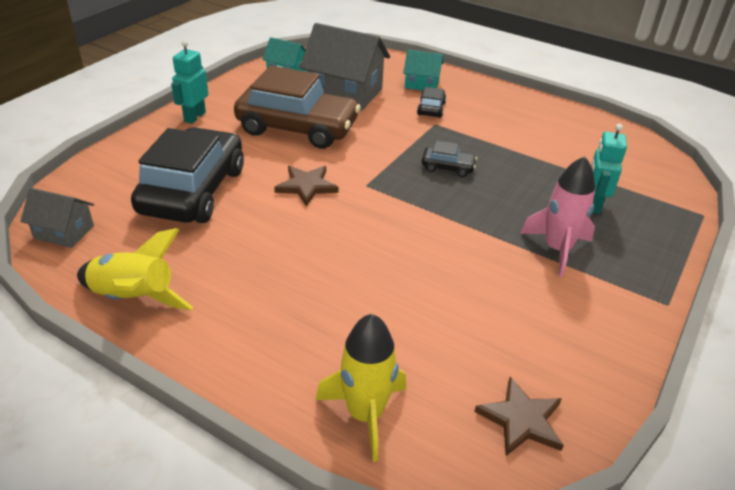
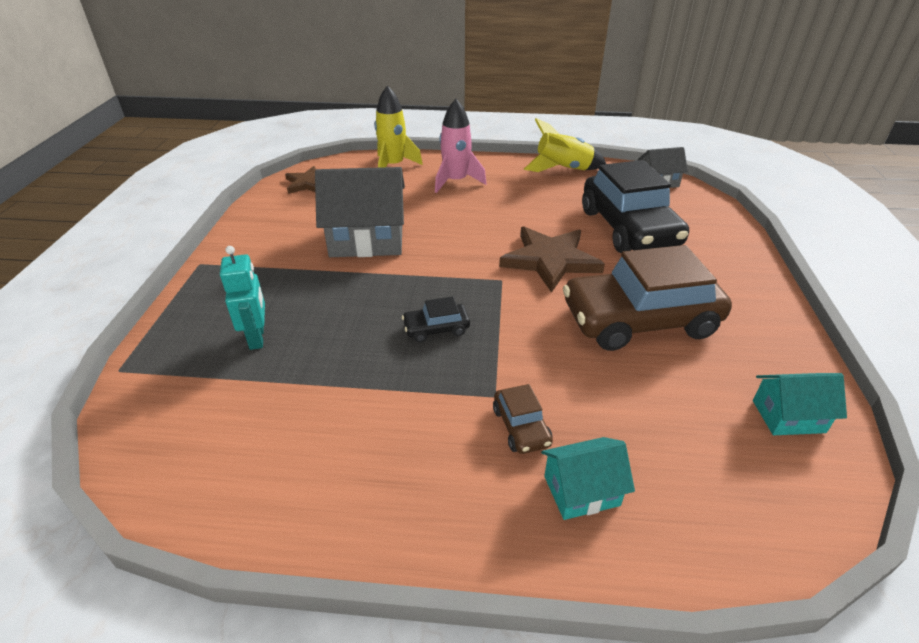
camera: 155 degrees right, 0 degrees up
(194, 117) = (751, 293): turquoise robot -> none
(306, 186) = (550, 260): brown star -> brown star, size x1.60
(345, 93) = (663, 408): grey house -> grey house (367, 240)
(431, 109) = (521, 427): black car -> brown car
(557, 249) = (296, 277): pink rocket -> pink rocket (456, 181)

